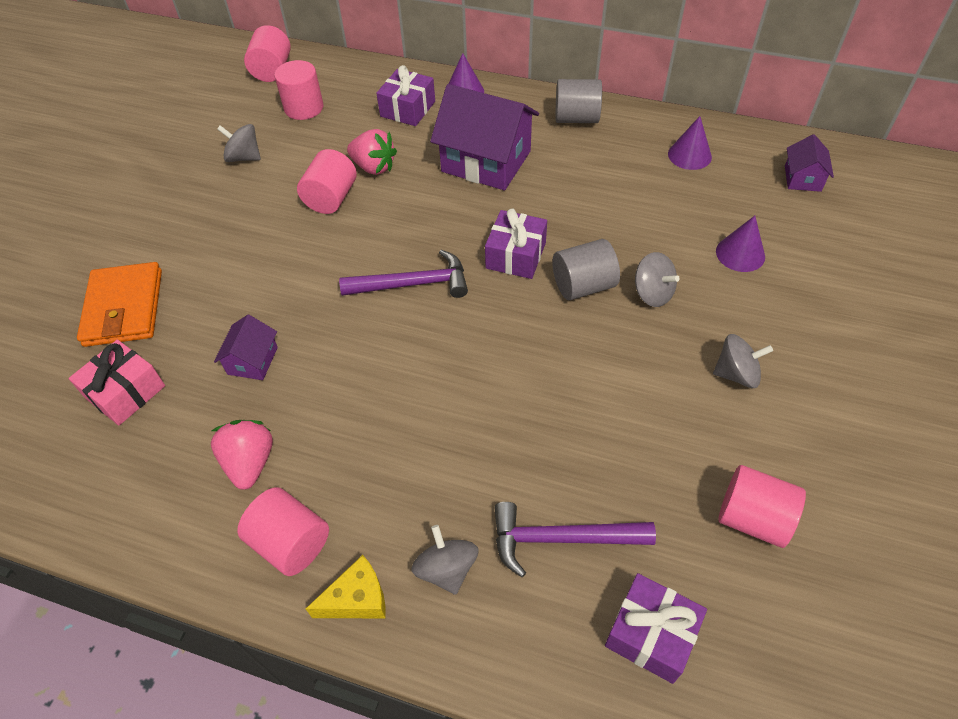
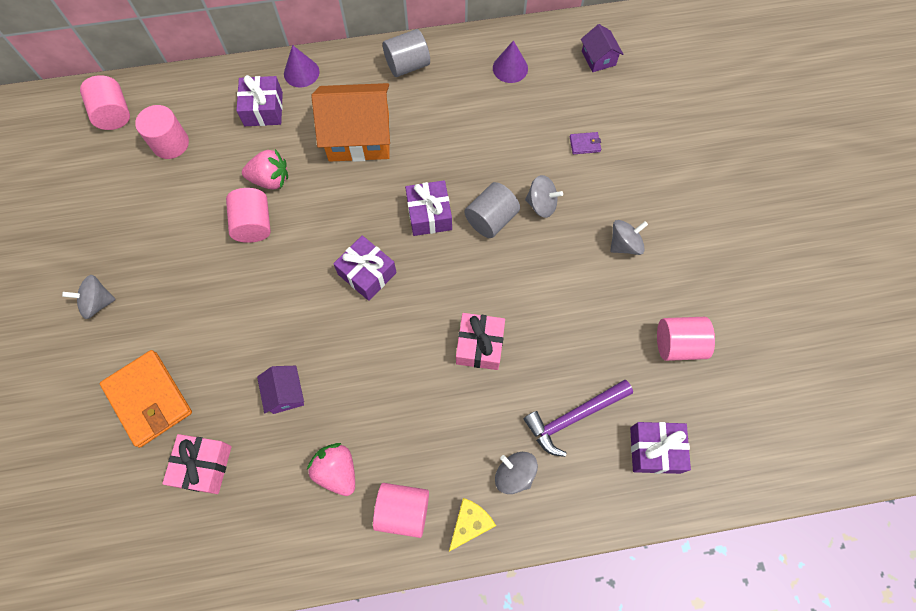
camera: 30 degrees left, 15 degrees up
(244, 157) = (151, 216): grey spinning top -> grey spinning top (98, 303)
(413, 284) = (367, 273): purple hammer -> purple gift
(486, 161) = (359, 136): purple house -> orange house
(492, 406) = (479, 345): none -> pink gift
(740, 254) = (585, 144): purple cone -> purple wallet

